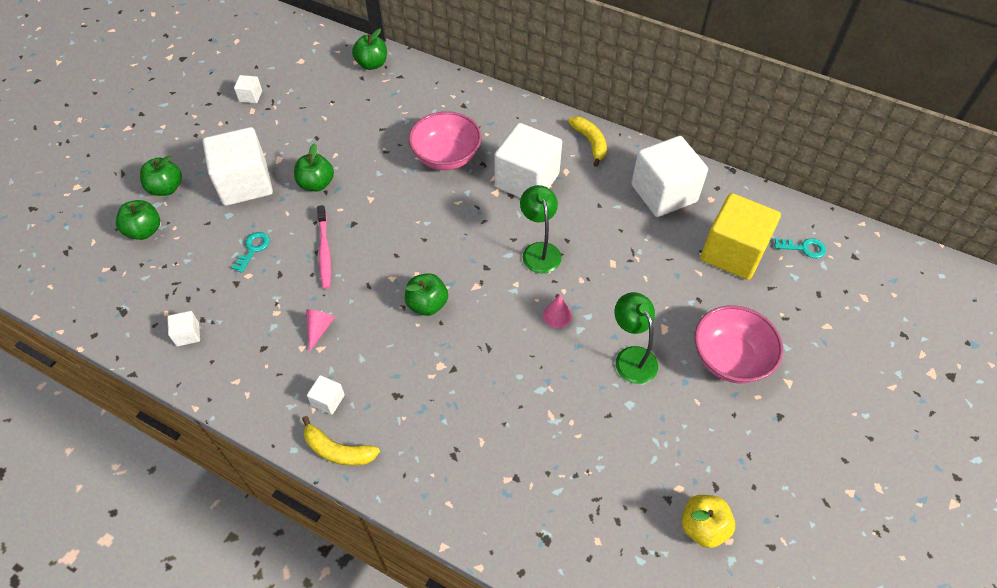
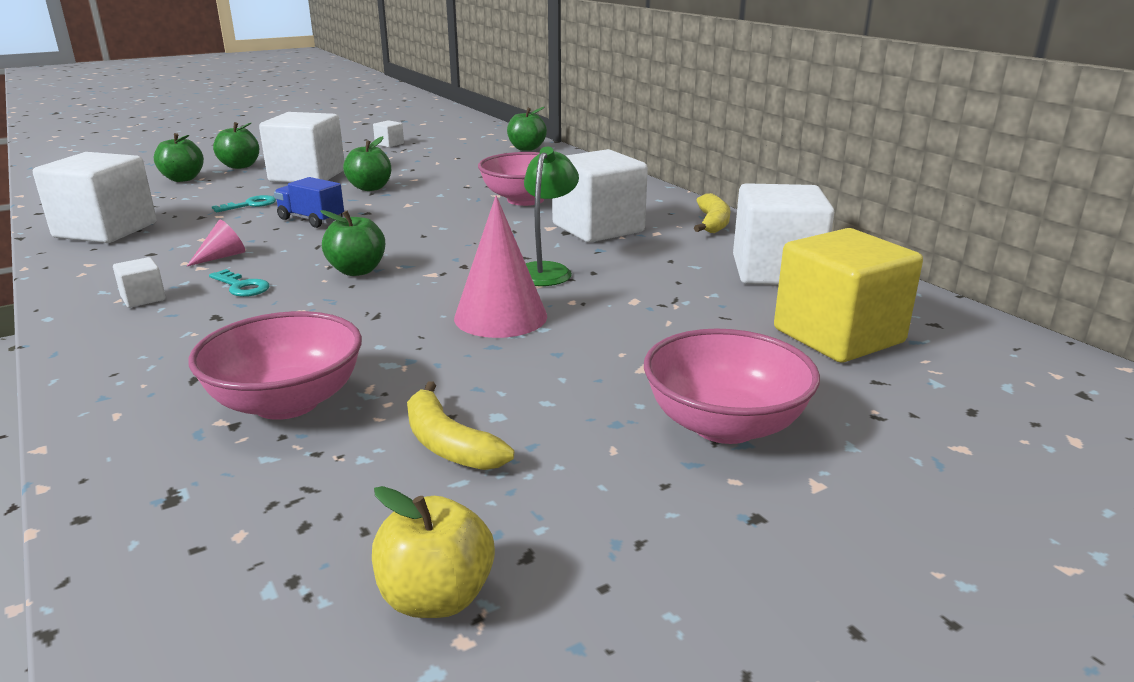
camera: 30 degrees right, 30 degrees down
(188, 334) = (106, 230): white cube -> white cube, size x2.38
(324, 251) = (311, 220): pink toothbrush -> blue truck
(338, 450) = (85, 332): yellow banana -> yellow banana (448, 444)
(523, 448) = (287, 402): none -> pink bowl
(557, 315) = (500, 317): pink cone -> pink cone, size x2.00
(631, 357) = (559, 376): green lamp -> none
(804, 248) = (979, 362): turquoise key -> turquoise key (242, 286)

